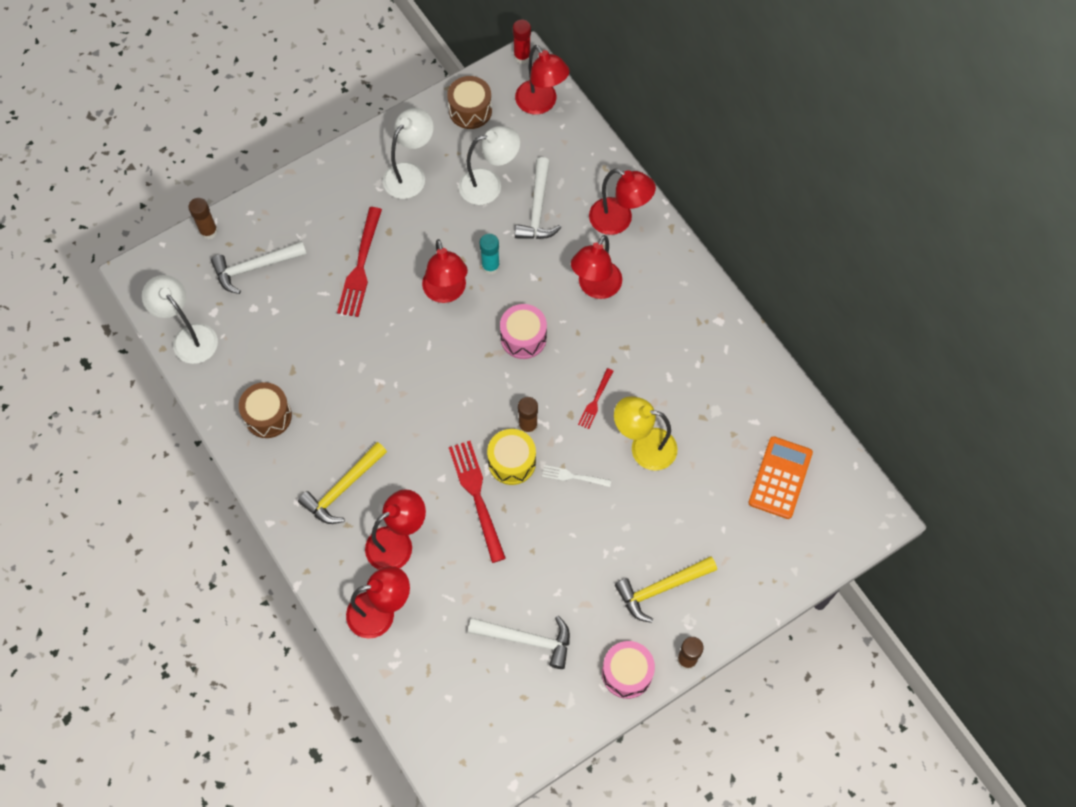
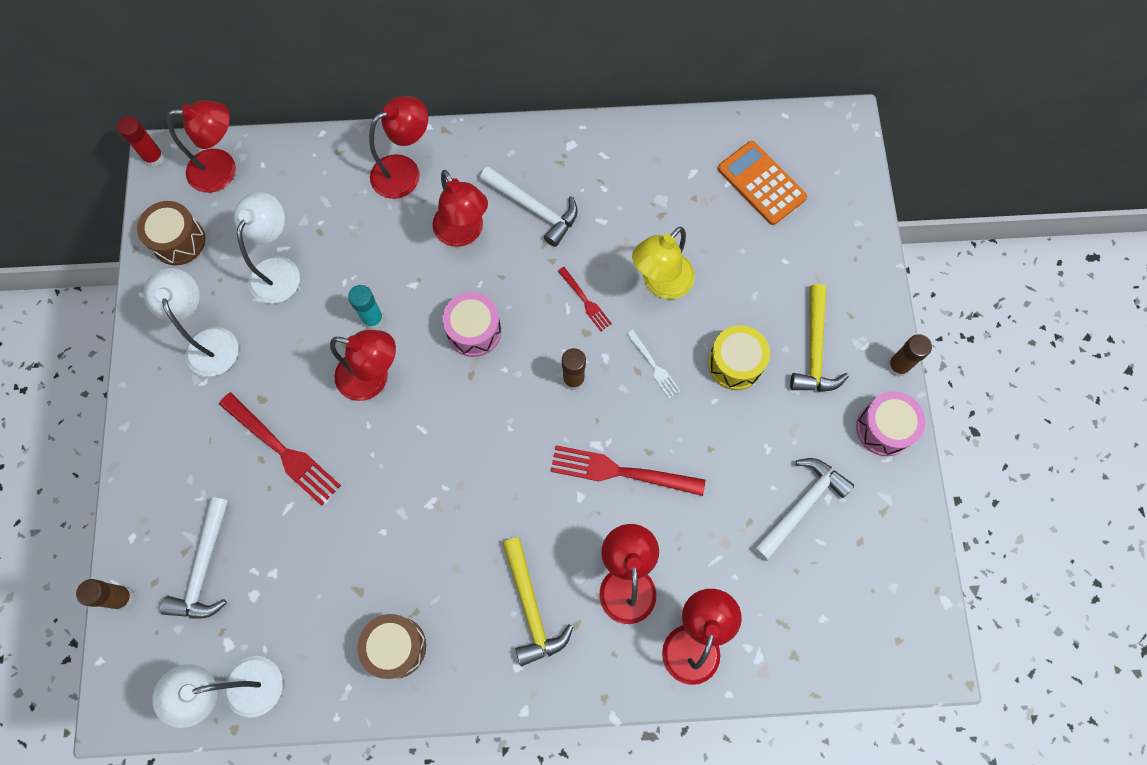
camera: 60 degrees left, 5 degrees up
(512, 462) = (603, 416): yellow drum -> yellow drum (735, 363)
(537, 209) = (339, 238): white hammer -> white hammer (534, 209)
(573, 476) = (654, 366): white fork -> white fork turned 75 degrees counterclockwise

